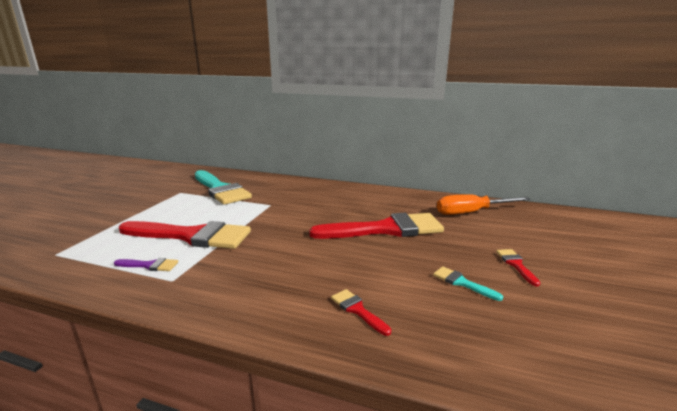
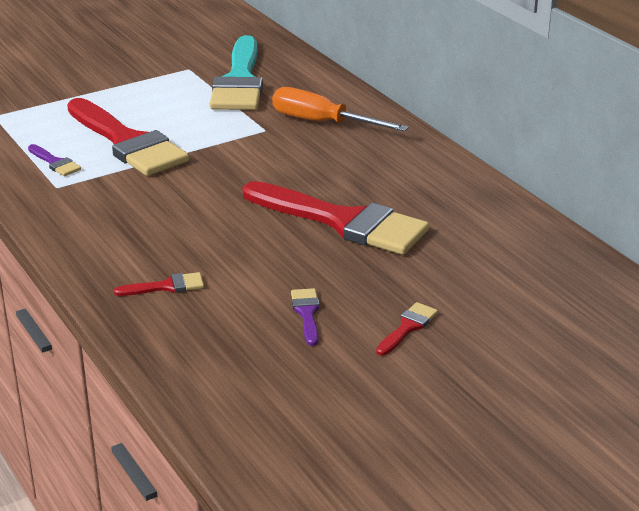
camera: 40 degrees right, 10 degrees up
(357, 310) = (166, 286): red brush -> red brush turned 75 degrees clockwise
(462, 283) = (307, 313): turquoise brush -> purple brush
(471, 212) = (507, 248): orange screwdriver -> orange screwdriver (323, 123)

